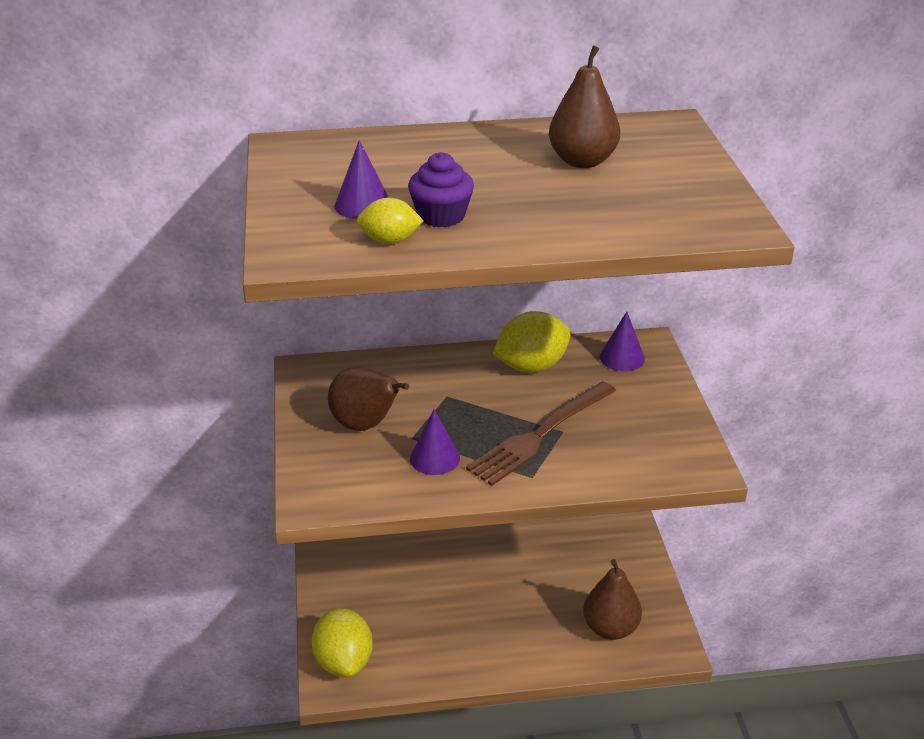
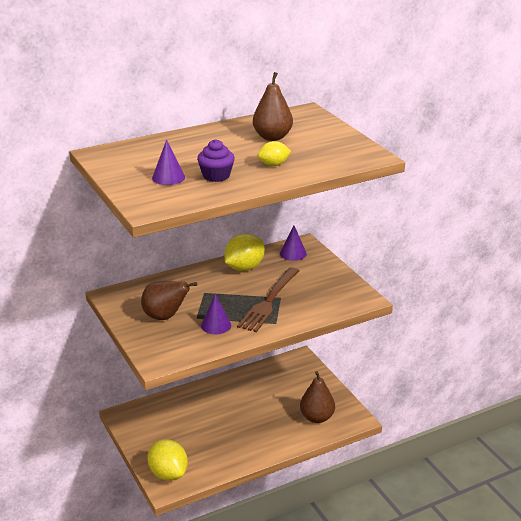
camera: 20 degrees left, 5 degrees down
(390, 241) = (197, 192): yellow lemon -> yellow lemon (273, 164)

